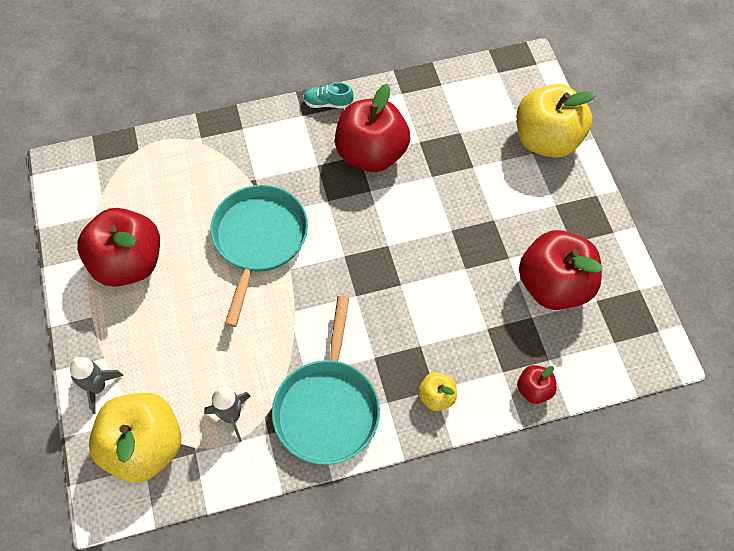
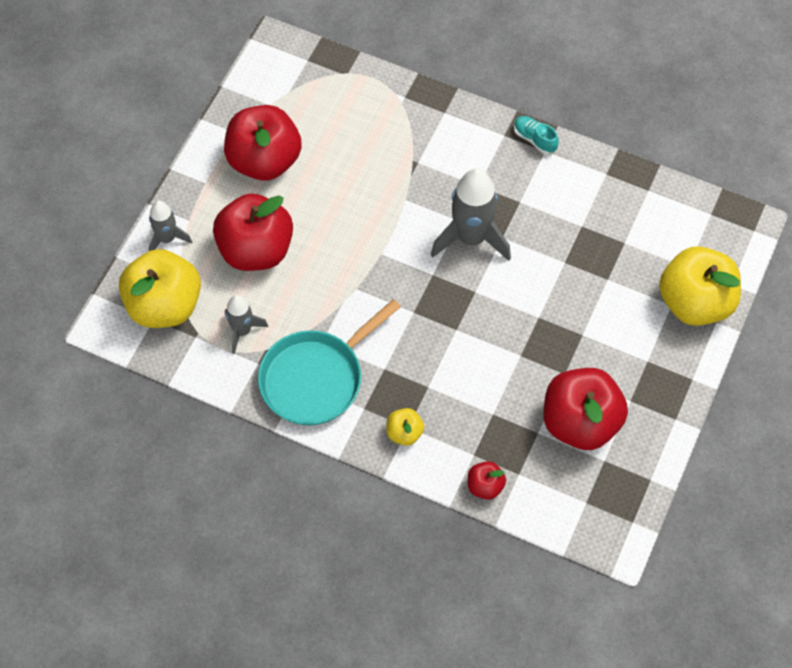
camera: 40 degrees right, 0 degrees up
(259, 239) = (377, 213): turquoise pan -> none
(348, 207) = (471, 238): none -> grey rocket
(371, 154) = (531, 208): red apple -> red apple (256, 250)

